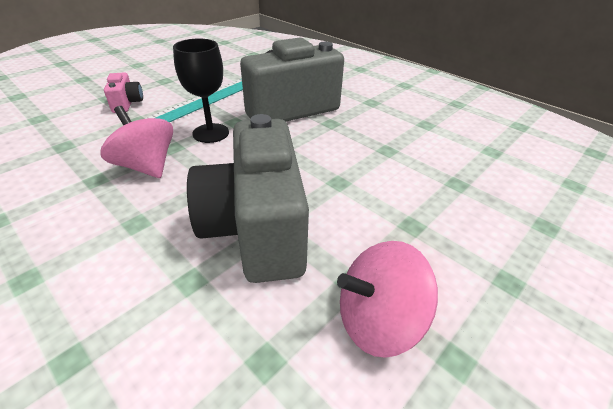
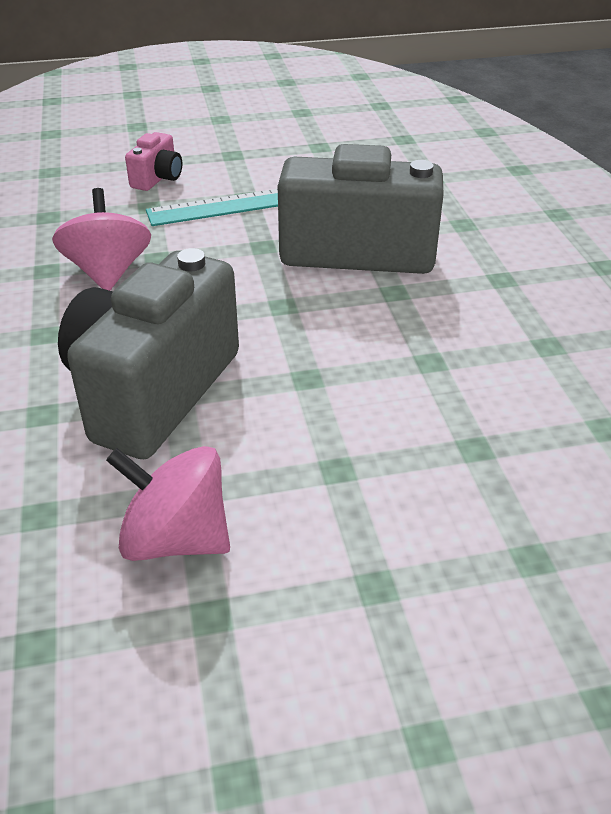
camera: 35 degrees right, 0 degrees up
(211, 133) = (217, 253): black goblet -> none

